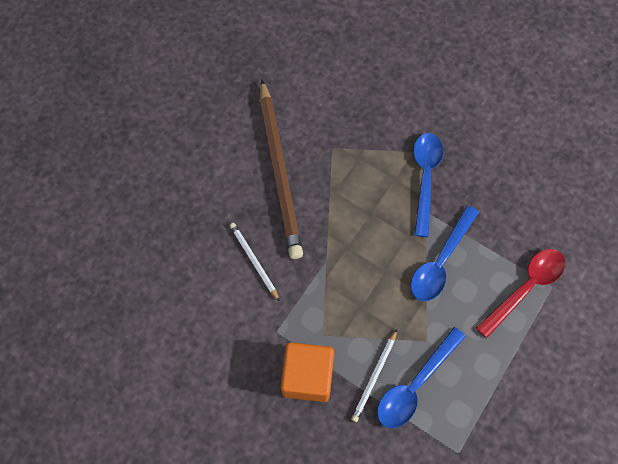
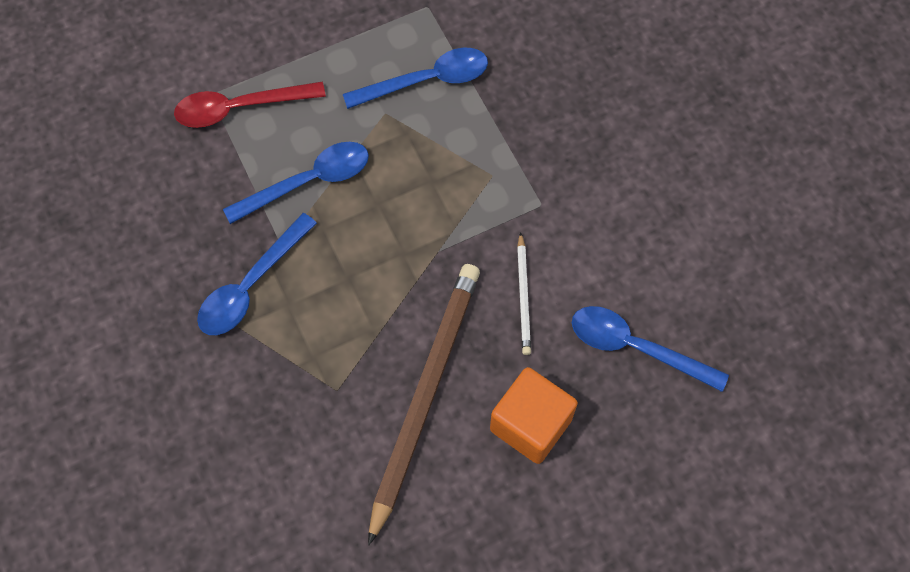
camera: 150 degrees left, 0 degrees up
(164, 266) = (636, 347): none -> blue spoon
(307, 377) = (534, 144): orange cube -> orange cube (531, 424)
(374, 376) = (463, 108): white pencil -> none

